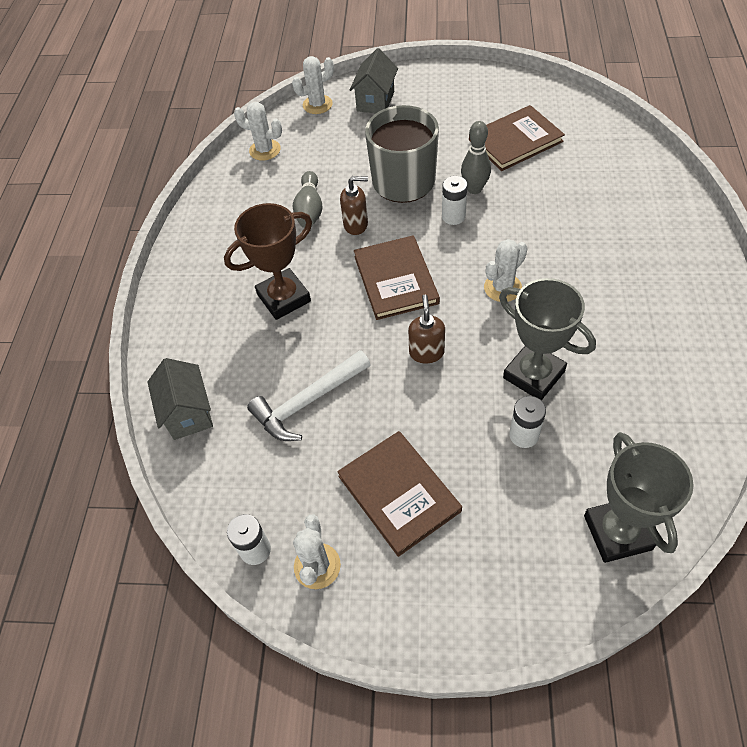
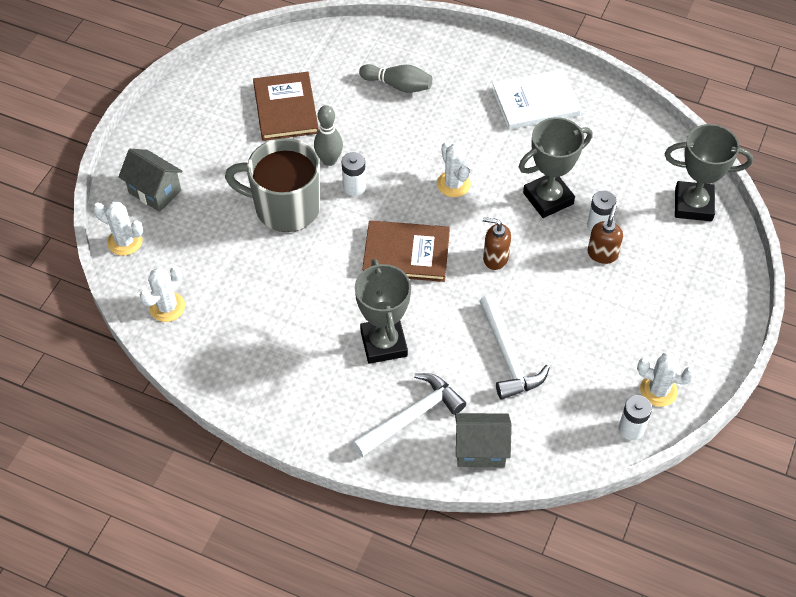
camera: 75 degrees left, 0 degrees up
(210, 346) = (412, 416): none -> white hammer
(284, 298) = (383, 343): brown trophy -> grey trophy
(309, 209) = (280, 292): grey bowling pin -> grey bowling pin (398, 85)
(317, 105) = (125, 241): white cactus -> white cactus turned 60 degrees counterclockwise
(356, 225) = (322, 261): brown soap dispenser -> brown soap dispenser (602, 253)
(399, 493) = (617, 319): brown book -> none
(664, 321) = (535, 102): none -> white book

